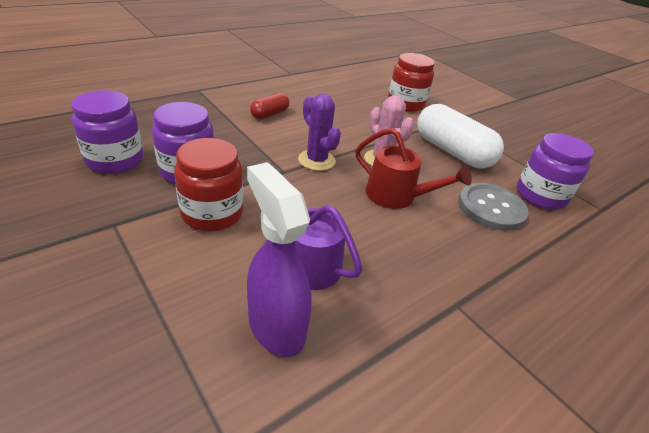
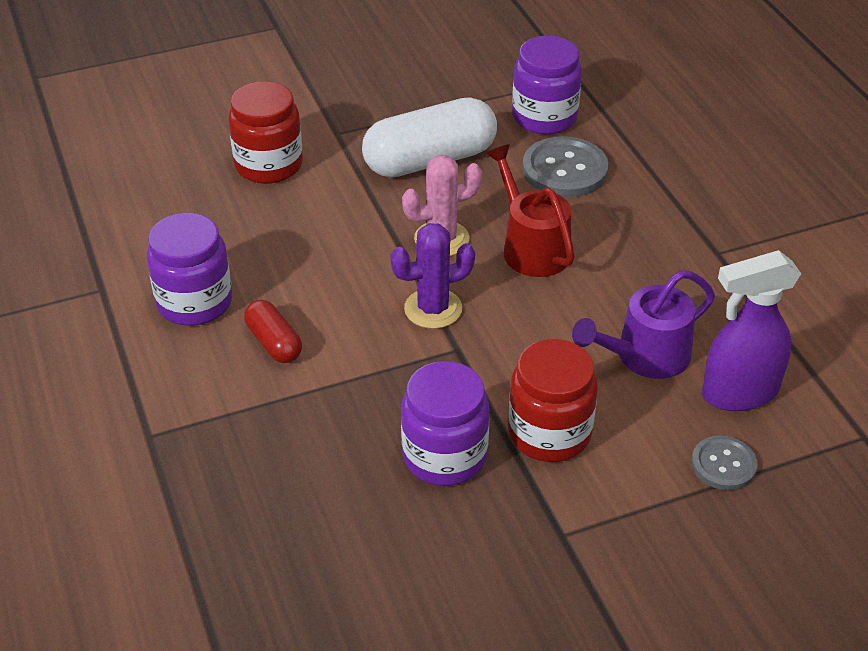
camera: 70 degrees left, 5 degrees up
(115, 160) = (400, 545): purple jar -> purple jar (194, 302)
(183, 317) = (723, 464): none -> grey button
(397, 196) = (531, 247): red watering can -> red watering can turned 75 degrees counterclockwise

